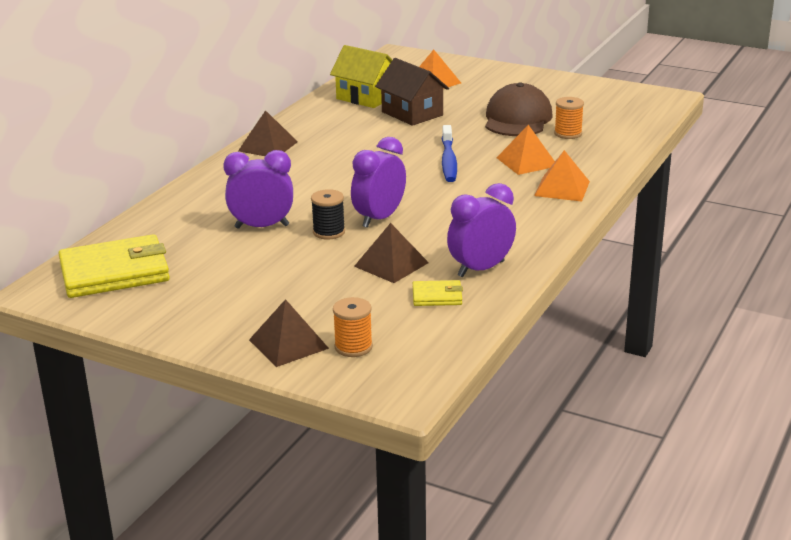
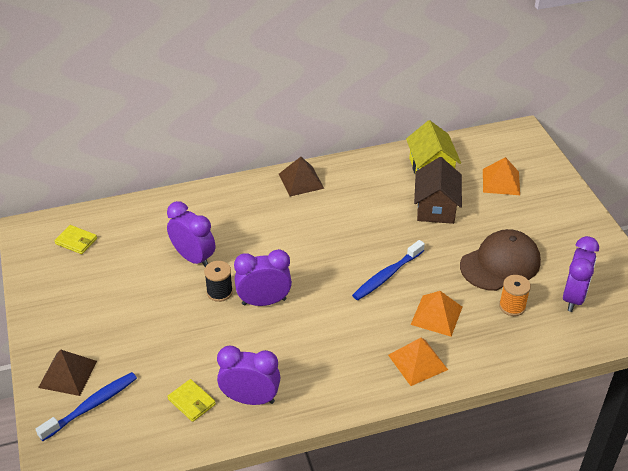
camera: 45 degrees right, 15 degrees up
(114, 272) = (76, 241): yellow wallet -> yellow wallet, size x0.46
(353, 347) = (91, 406): orange spool -> blue toothbrush
(391, 264) = (209, 350): brown pyramid -> none
(597, 112) = (573, 297): none -> purple clock

